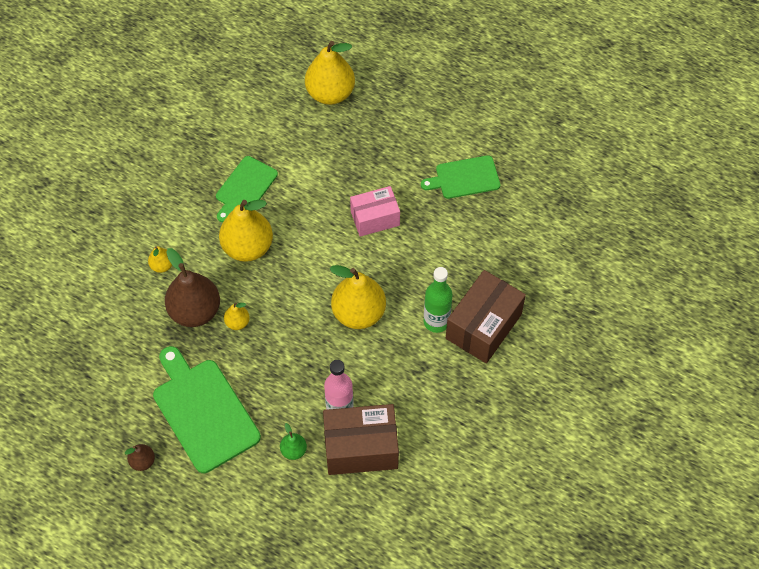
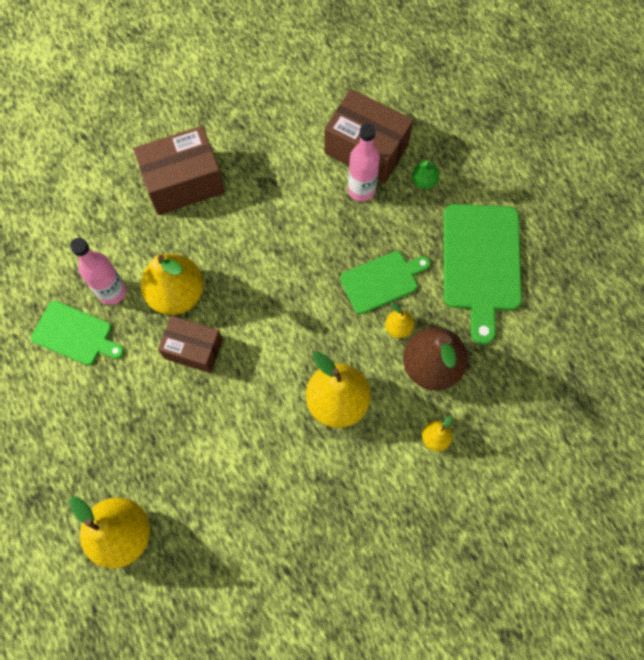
camera: 145 degrees left, 10 degrees up
(142, 461) = (561, 252): brown pear -> none
(245, 188) = (295, 473): green cutting board -> green cutting board (382, 281)
(358, 313) = (281, 264): yellow pear -> yellow pear (177, 294)
(375, 218) = (193, 349): pink box -> brown box
(436, 322) = (220, 212): green bottle -> none
(465, 219) = (112, 291): none -> pink bottle

